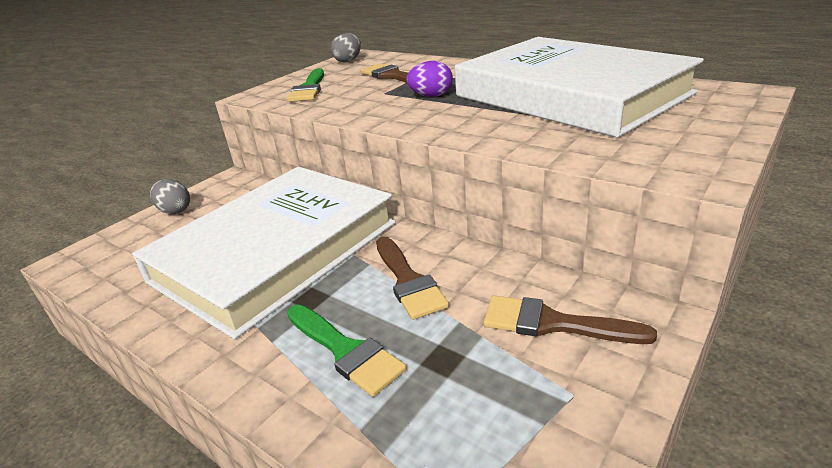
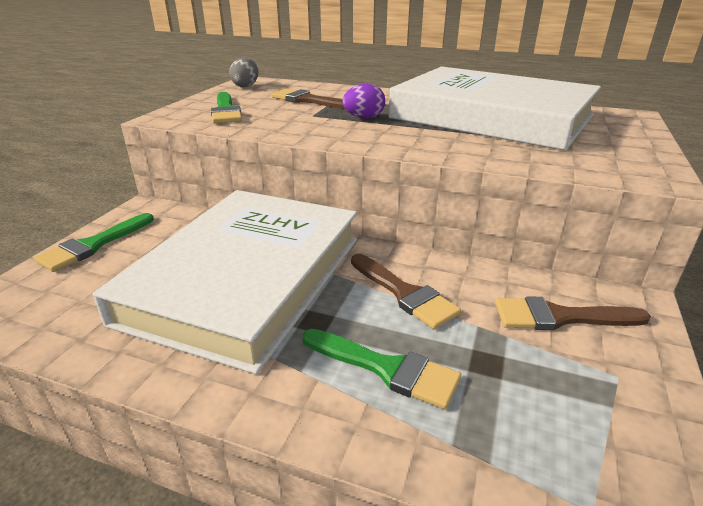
camera: 20 degrees left, 0 degrees up
(175, 210) = (94, 245): grey egg -> green brush

